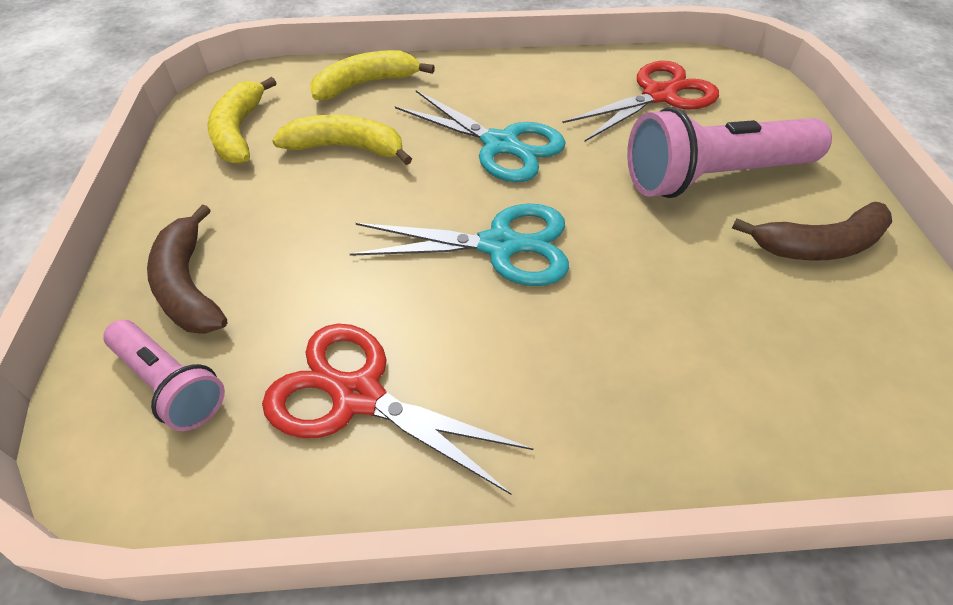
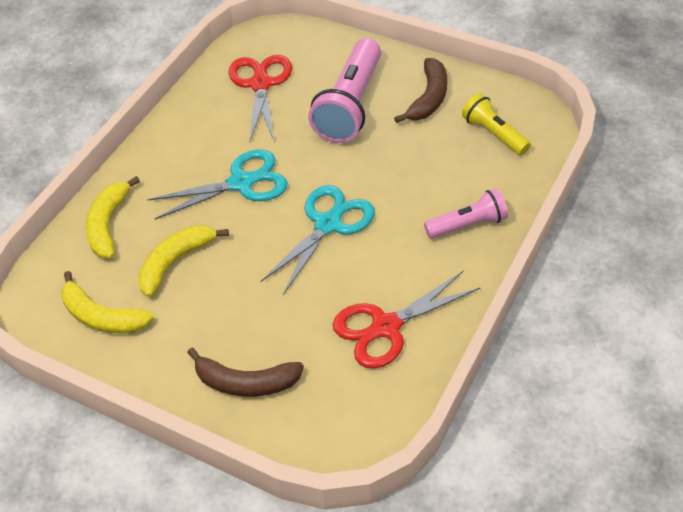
camera: 55 degrees left, 0 degrees up
(171, 384) = (320, 407): pink flashlight -> pink flashlight (468, 224)
(847, 356) = (494, 134): none -> yellow flashlight

